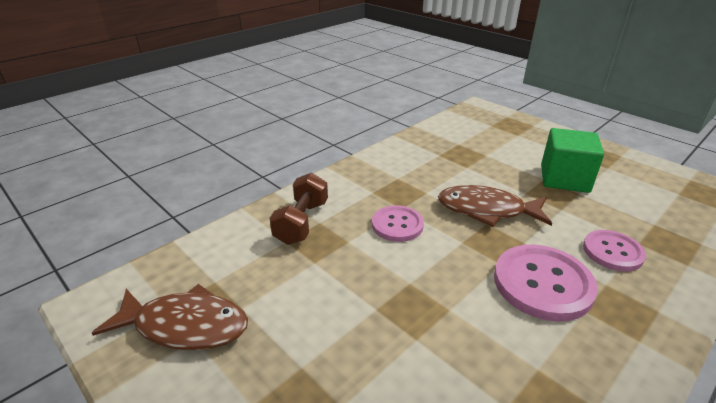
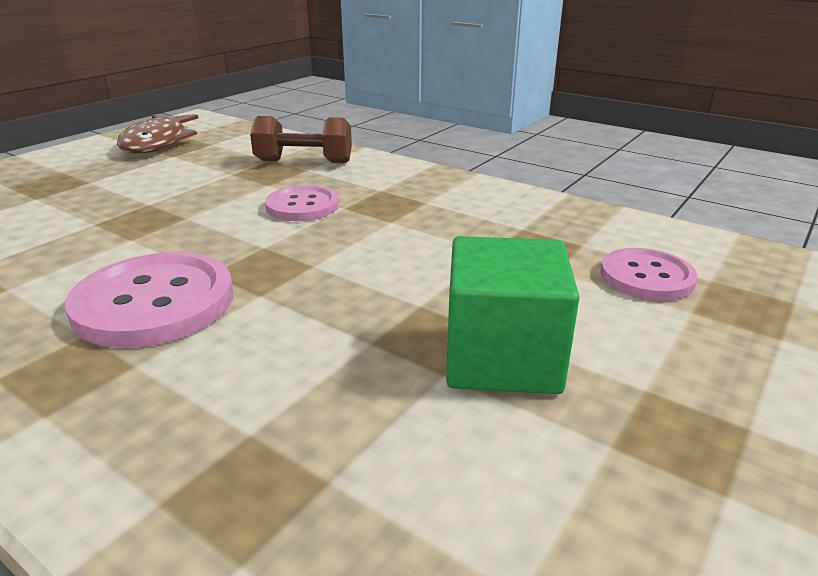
camera: 80 degrees right, 5 degrees down
(486, 210) = (349, 265): brown fish -> none
(612, 252) = (222, 387): pink button -> pink button (646, 277)

